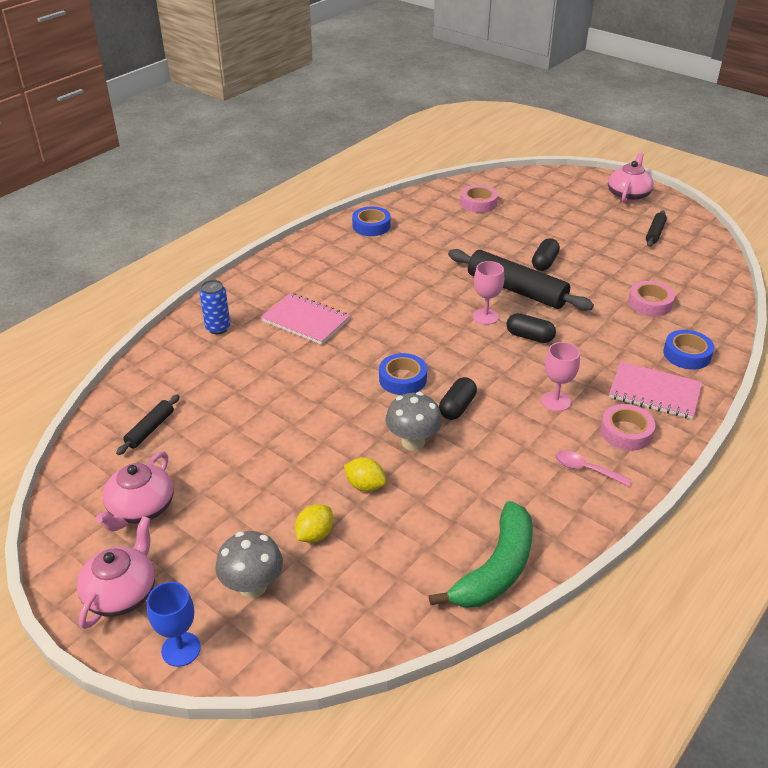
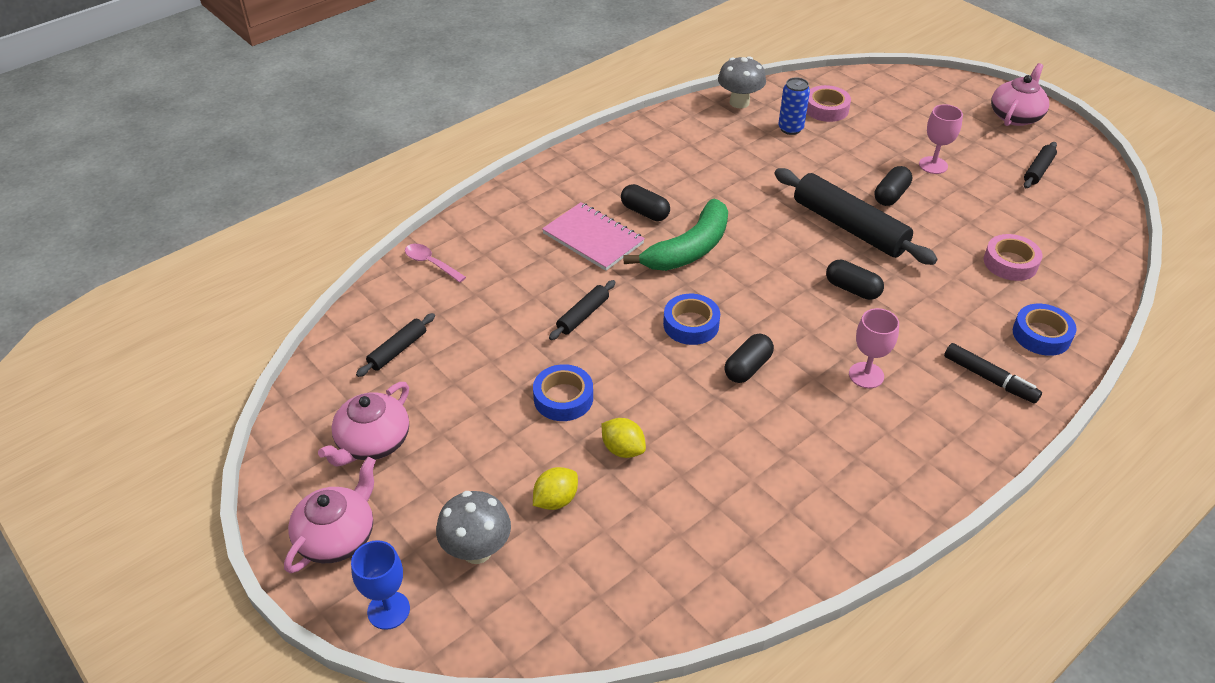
camera: 10 degrees right, 5 degrees up
(218, 328) = (492, 236): blue can -> blue can (790, 129)
(309, 382) = (583, 315): none -> black rolling pin
(345, 296) = (645, 212): none -> black capsule
(371, 226) = (692, 126): blue tape -> blue tape (563, 398)
(413, 442) = (687, 404): grey mushroom -> grey mushroom (739, 102)
(485, 316) = (804, 257): pink goblet -> pink goblet (933, 165)
(495, 569) = (752, 571): green banana -> green banana (689, 249)
(586, 469) = (884, 465): pink spoon -> pink spoon (431, 263)
(626, 432) = (943, 425): pink tape -> none
(654, 392) = (989, 379): pink notebook -> black marker

